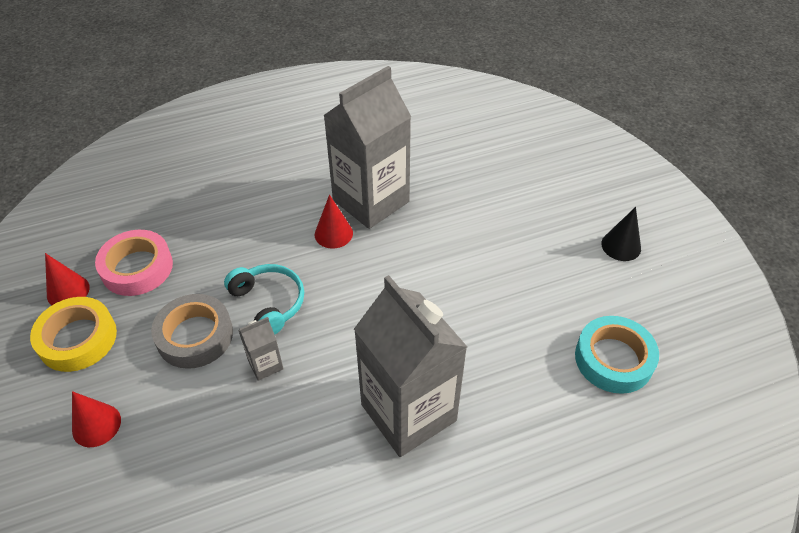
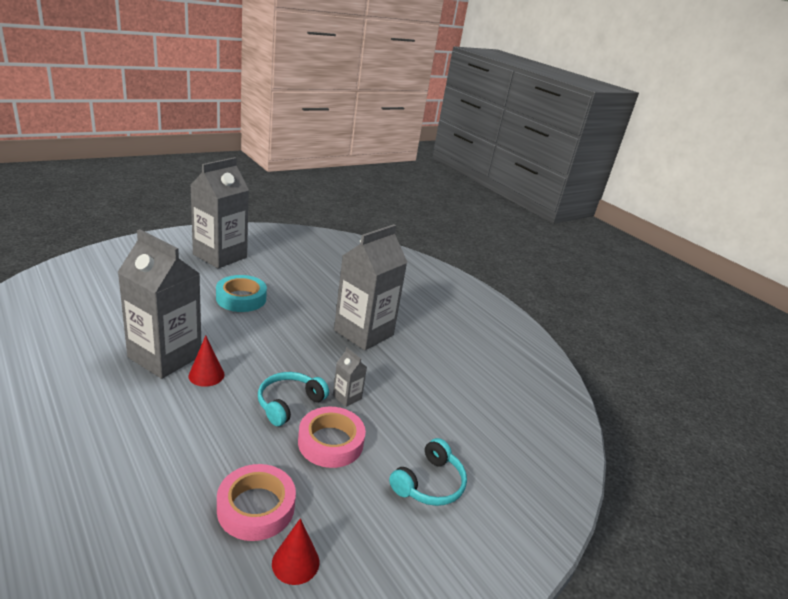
camera: 110 degrees left, 20 degrees down
(78, 339) = (353, 528): yellow tape -> none
(96, 425) = (429, 483): red cone -> turquoise headphones
(195, 336) = (330, 442): grey tape -> pink tape
(613, 359) = (307, 267): turquoise tape -> turquoise tape (241, 298)
(621, 246) = (220, 256): black cone -> grey carton

